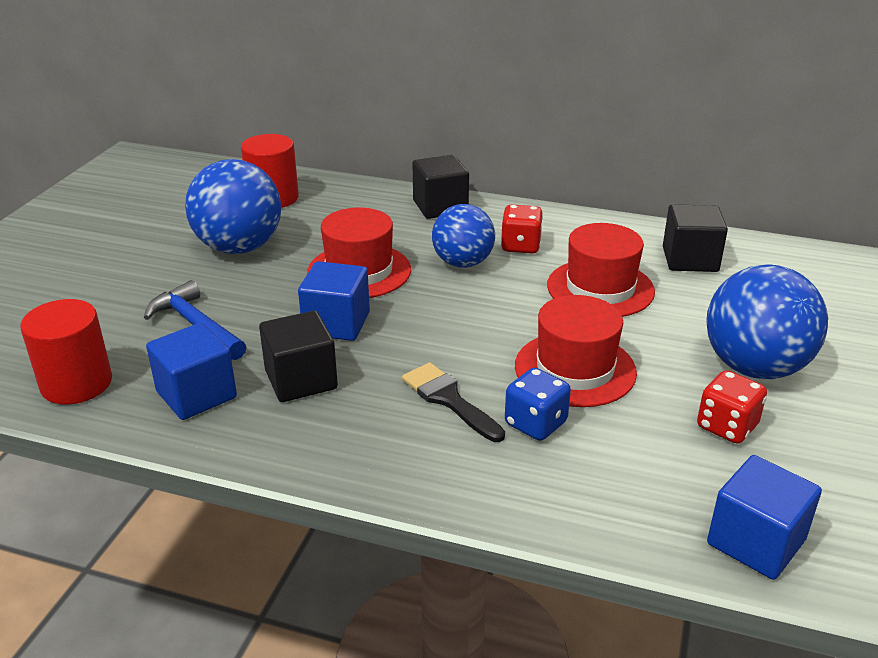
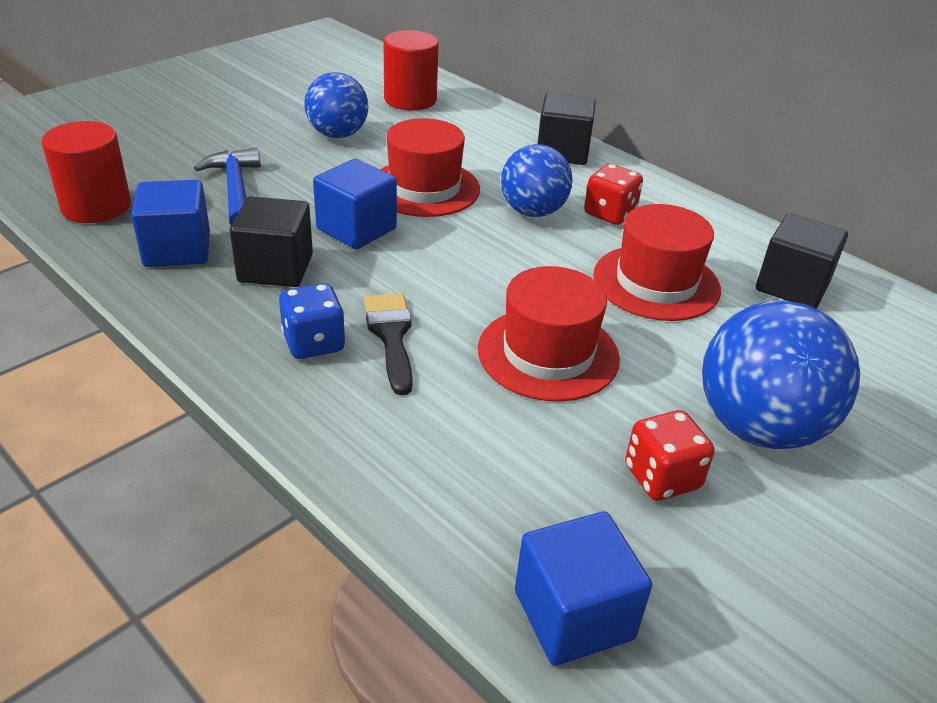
camera: 25 degrees right, 5 degrees up
(239, 247) = (337, 134): blue ball -> blue ball, size x0.66
(535, 423) = (453, 391): blue dice -> blue dice (314, 343)

